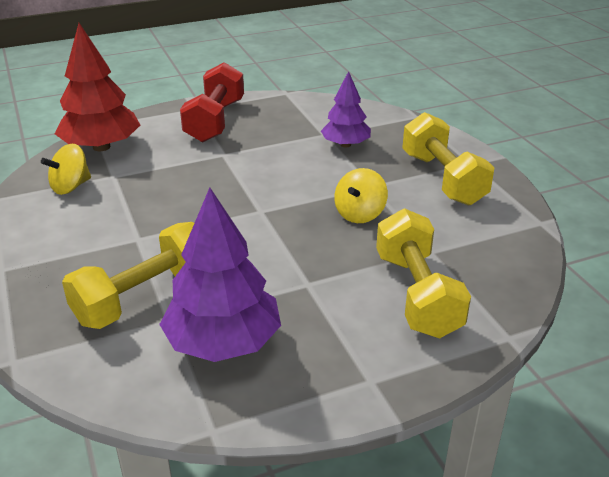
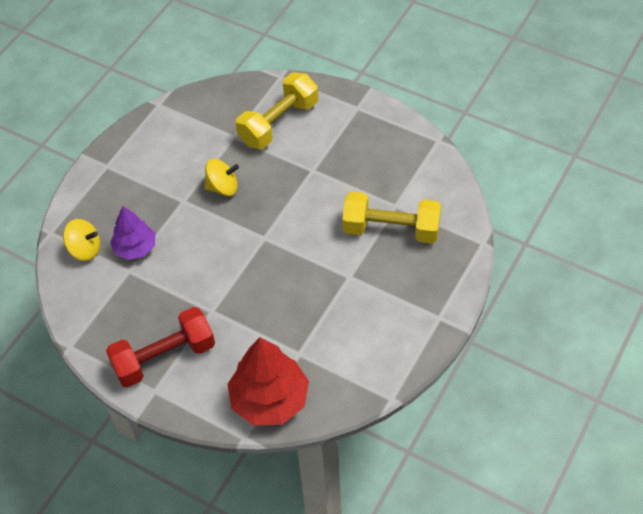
camera: 125 degrees left, 20 degrees up
(70, 187) = (335, 366): yellow spinning top -> yellow spinning top (85, 249)
(223, 342) = (388, 173): purple tree -> none
(443, 179) = (142, 170): yellow dumbbell -> none

